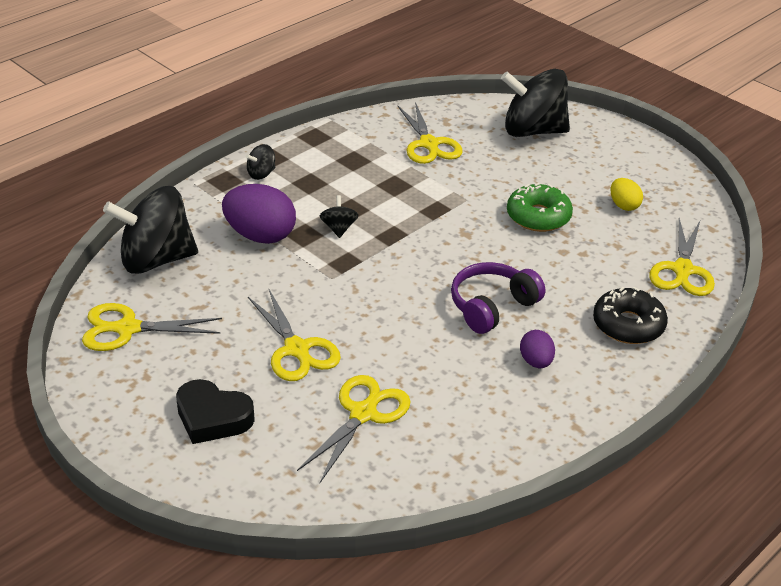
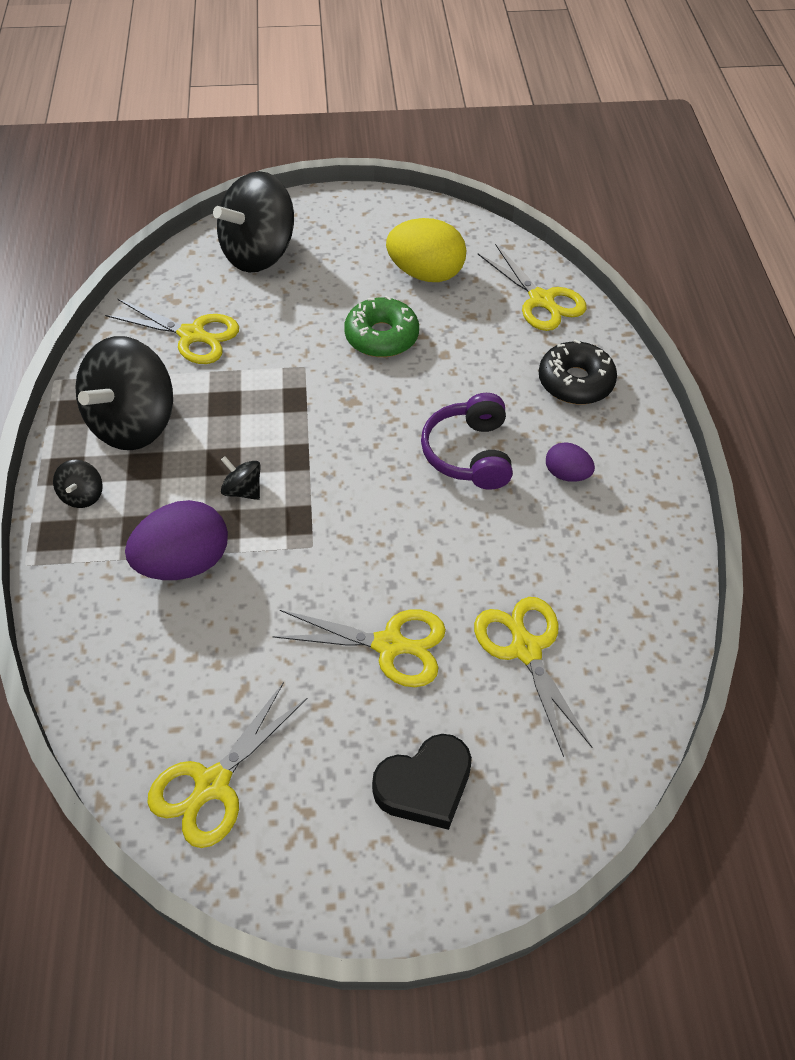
camera: 50 degrees left, 15 degrees up
(156, 260) = (123, 684): black spinning top -> black spinning top (133, 423)
(623, 205) = (425, 274): yellow egg -> yellow egg, size x1.88

